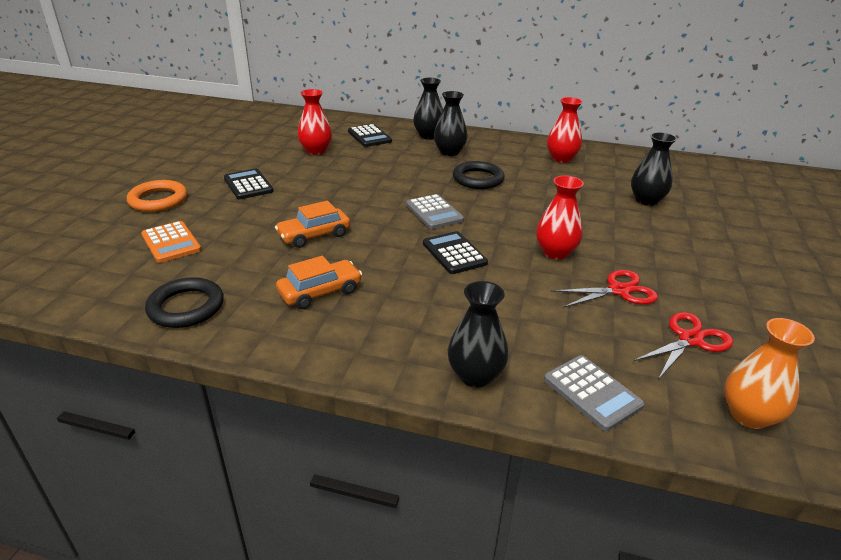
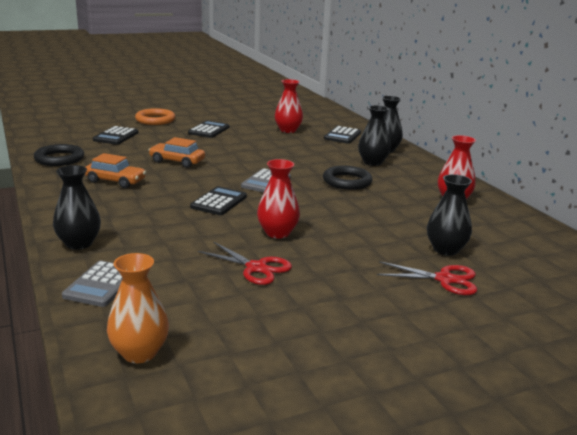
camera: 50 degrees right, 10 degrees down
(171, 242) = (116, 136): orange calculator -> black calculator
(690, 340) = (221, 310): red scissors -> red scissors (444, 279)

